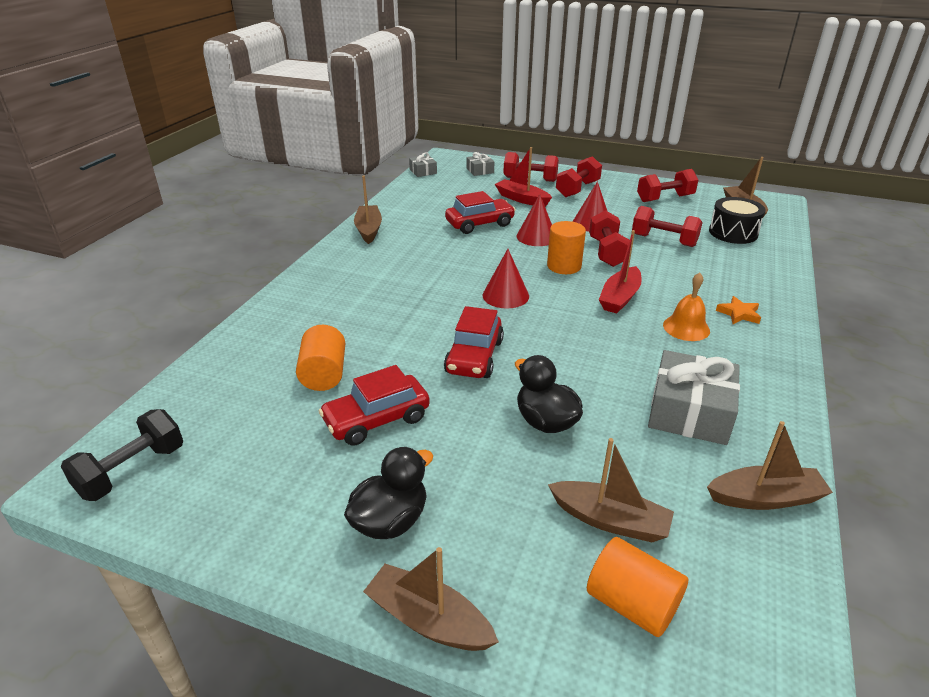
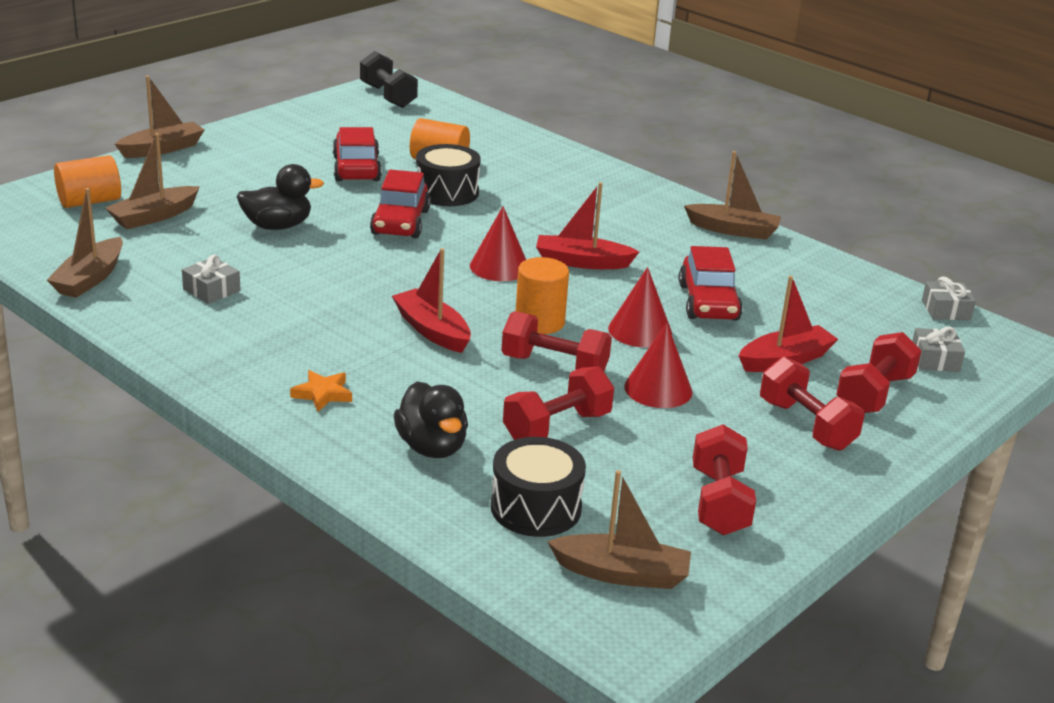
camera: 110 degrees right, 5 degrees down
(390, 521) = (248, 154): black duck -> black duck (432, 447)
(393, 351) = (447, 192): none -> black drum
(467, 268) = (582, 262): none -> red boat
(474, 357) = (400, 222): red car -> red car turned 120 degrees counterclockwise
(686, 327) = (332, 346): orange bell -> none
(690, 412) = (211, 290): grey gift -> grey gift, size x0.51

